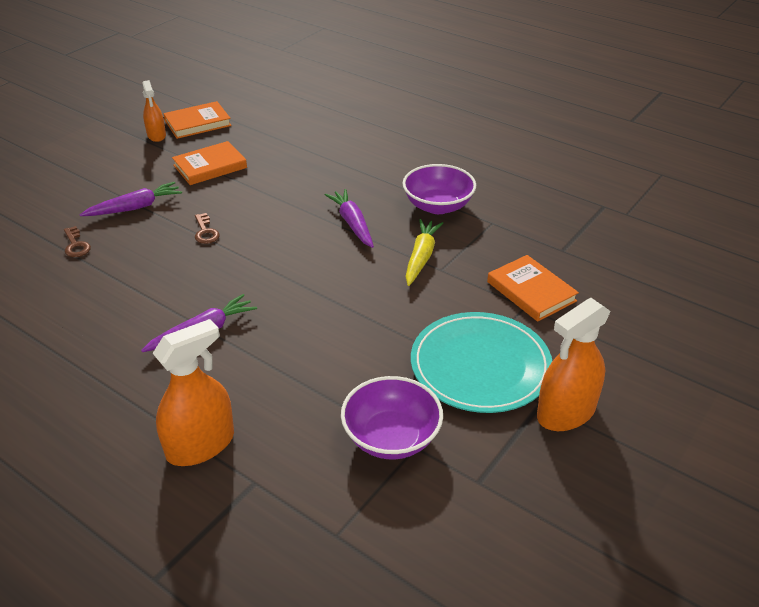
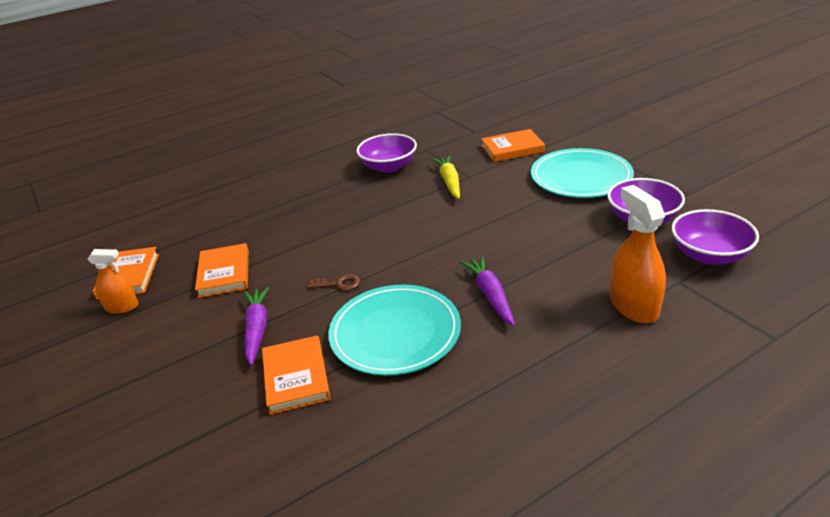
camera: 65 degrees left, 5 degrees down
(76, 245) = (296, 377): brown key -> orange book
(137, 283) = (395, 333): none -> turquoise plate
(321, 511) = (709, 255): none -> purple bowl
(352, 224) = (384, 205): purple carrot -> none
(421, 257) = (449, 182): yellow carrot -> yellow carrot turned 45 degrees clockwise
(566, 412) = (633, 157): orange spray bottle -> none

